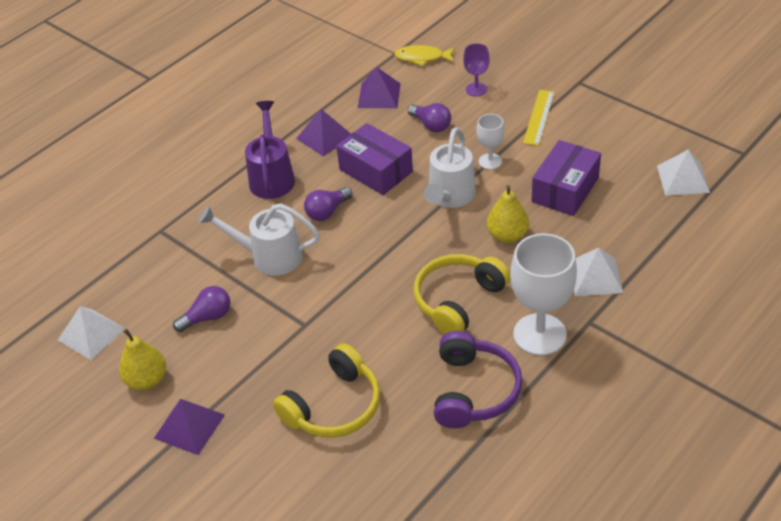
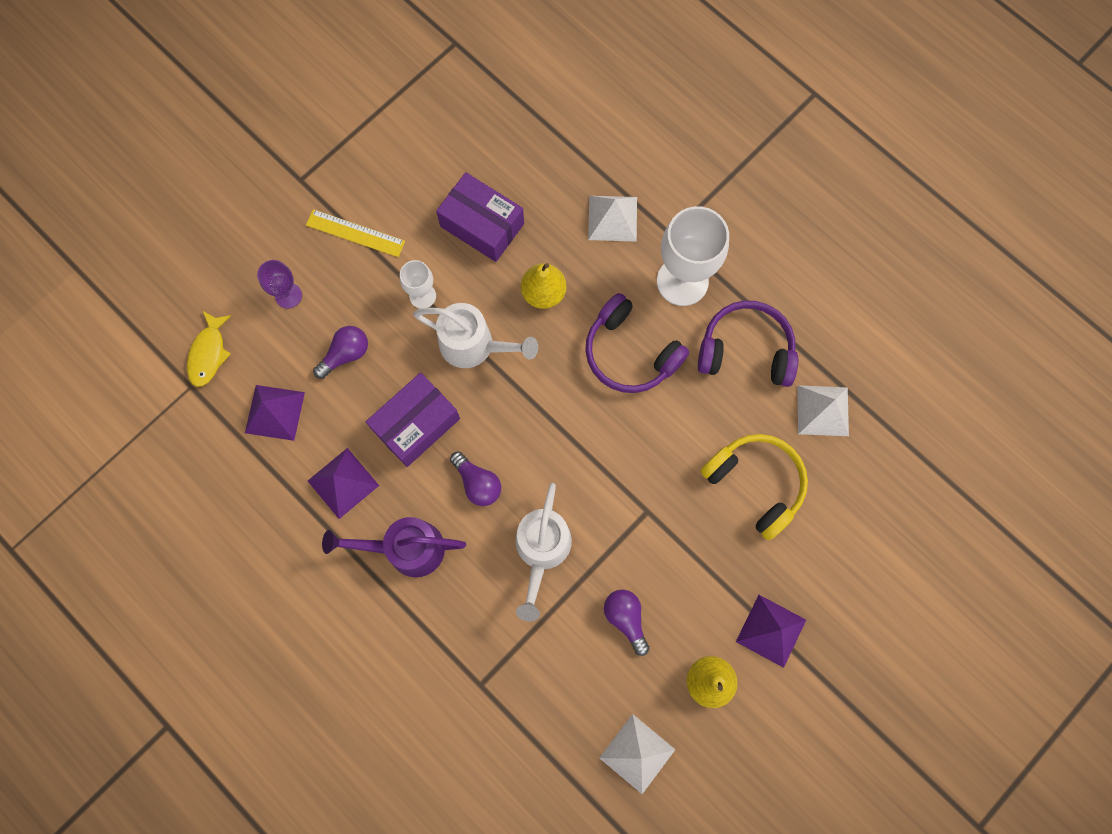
camera: 90 degrees left, 30 degrees up
(458, 300) = (630, 353): yellow headphones -> purple headphones
(683, 179) = (484, 108): white pyramid -> white pyramid (823, 410)

